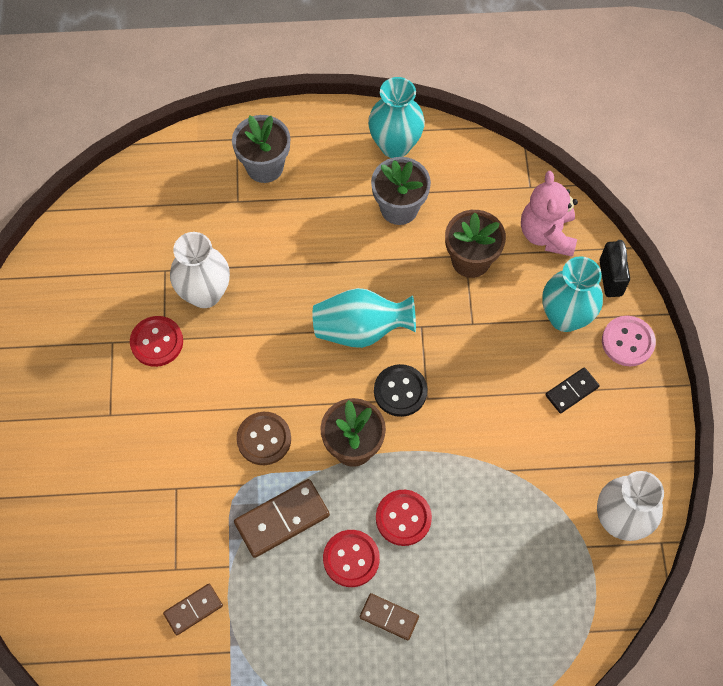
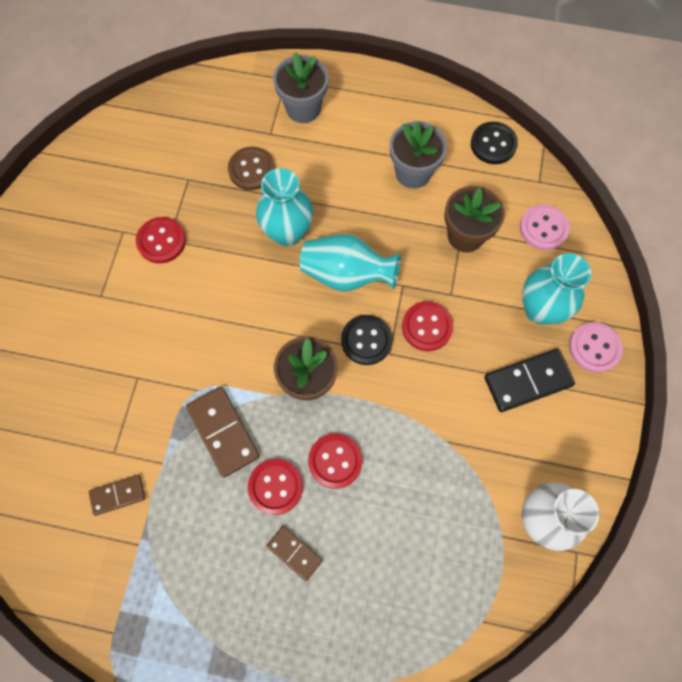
camera: 15 degrees right, 5 degrees up
(205, 293) = (217, 208): white vase -> none
(264, 439) = (229, 353): brown button -> brown button (251, 169)
(282, 519) = (223, 432): brown domino -> brown domino turned 75 degrees clockwise
(395, 145) = (425, 116): turquoise vase -> turquoise vase (287, 232)
(457, 362) = (427, 327): none -> red button
(473, 159) = (493, 144): none -> black button
(547, 234) = (543, 228): pink teddy bear -> pink button
(571, 391) = (528, 381): black domino -> black domino, size x1.66
(610, 278) = (593, 283): black padlock -> none

